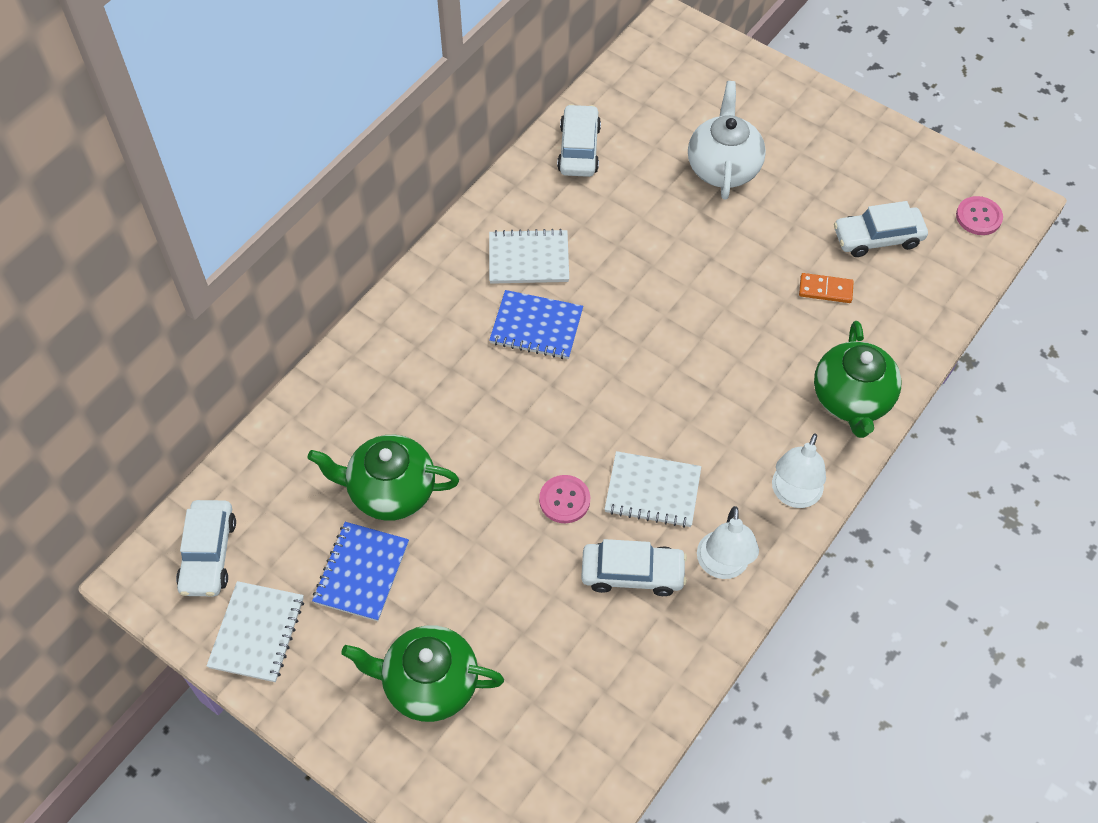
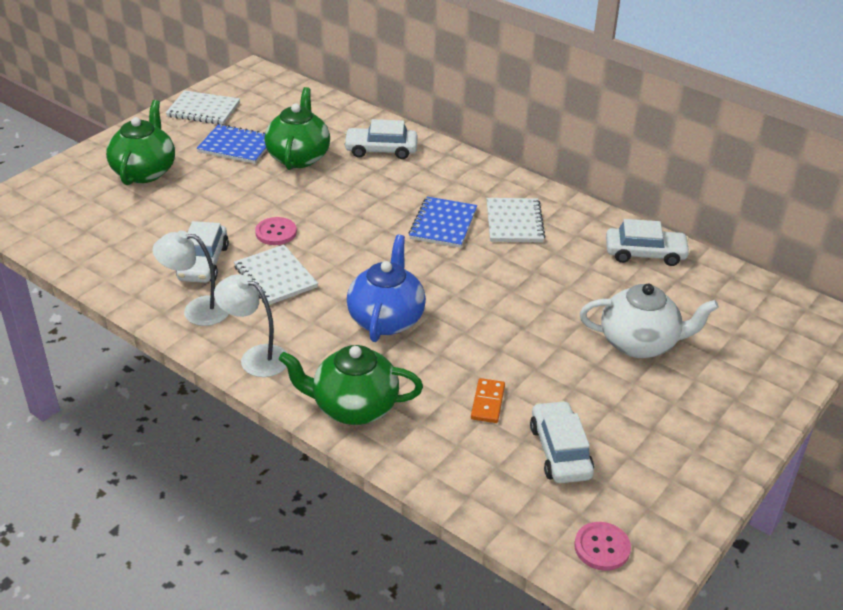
camera: 90 degrees right, 20 degrees down
(208, 554) = (264, 92): white car -> white car (381, 150)
(652, 491) = (275, 277): white notebook -> white notebook turned 45 degrees counterclockwise
(714, 377) = (386, 319): none -> blue teapot

